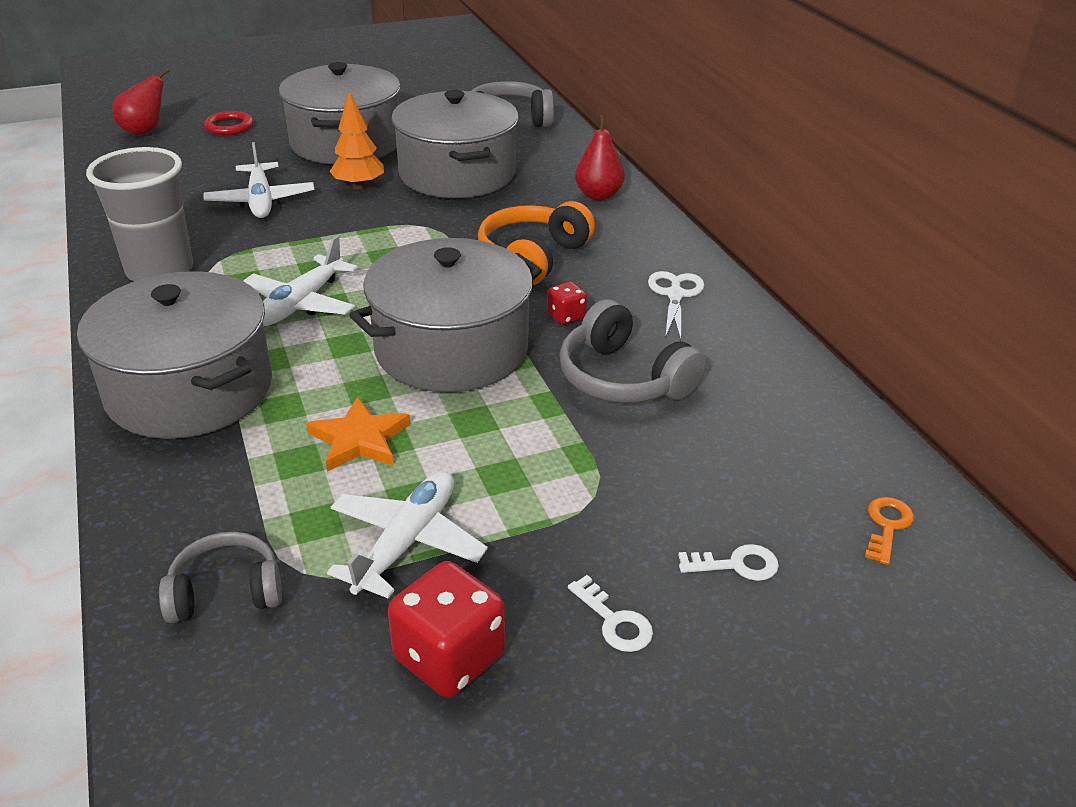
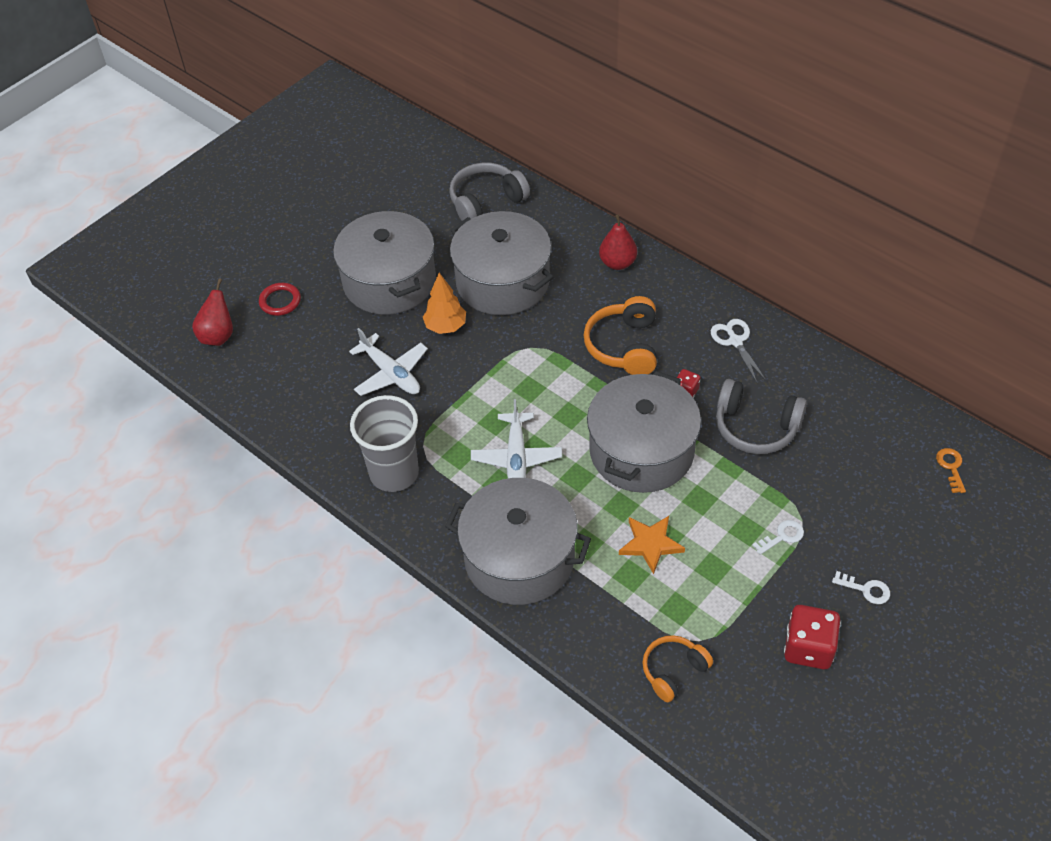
camera: 25 degrees left, 15 degrees up
(226, 592) = (673, 671): grey headphones -> orange headphones
(407, 542) = (734, 596): white plane -> none
(736, 565) = (898, 527): white key -> white key (782, 536)

